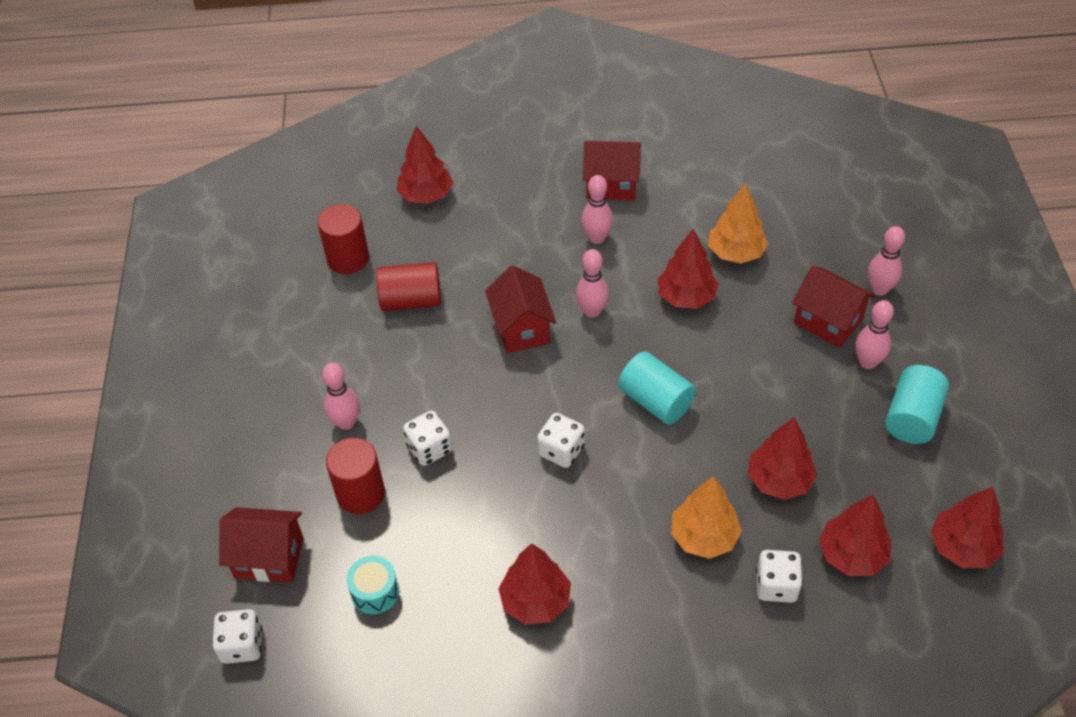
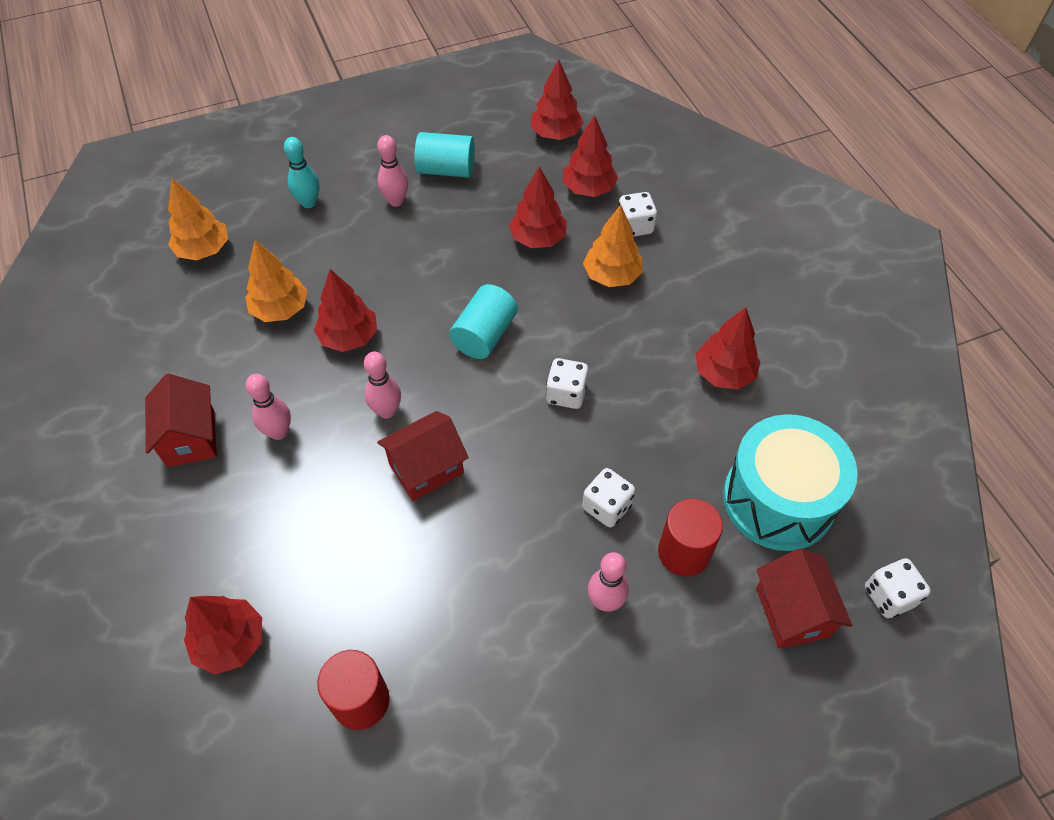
camera: 110 degrees left, 5 degrees up
(375, 592) = (778, 499): turquoise drum -> turquoise drum, size x2.34
(411, 300) = (413, 596): red cylinder -> none
(828, 206) = (203, 250): none -> orange tree
(828, 321) = (355, 231): red house -> none
(879, 289) = (309, 203): pink bowling pin -> turquoise bowling pin

